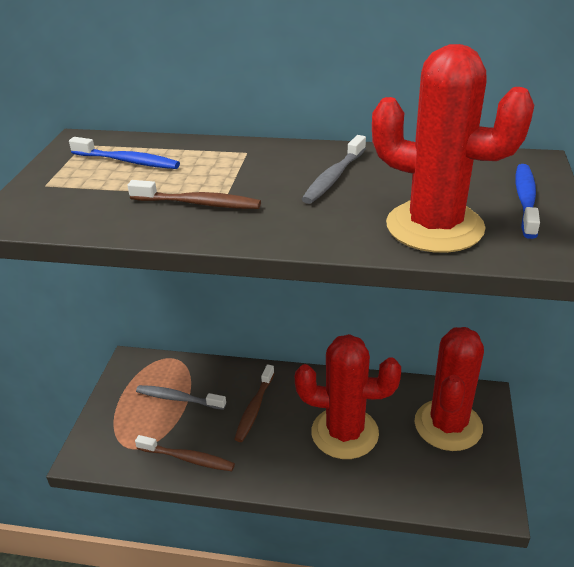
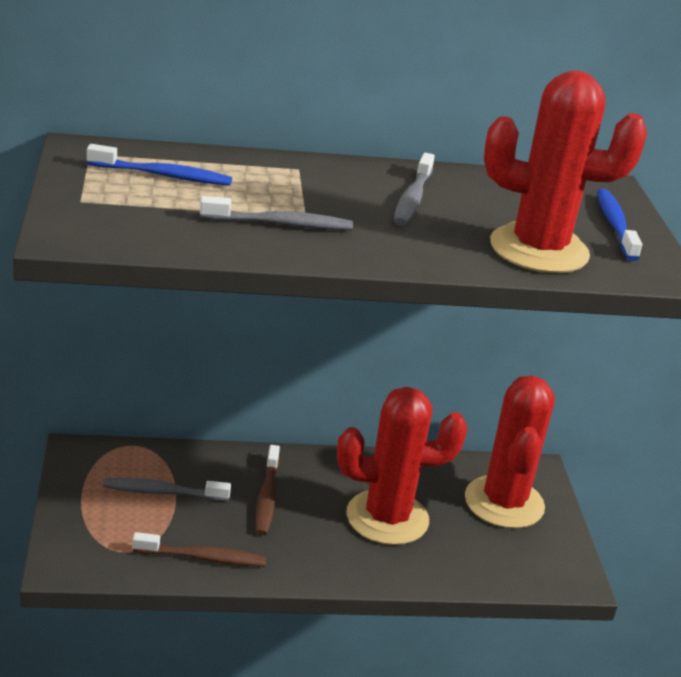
camera: 20 degrees left, 5 degrees down
(198, 203) = (281, 224): brown toothbrush -> grey toothbrush

